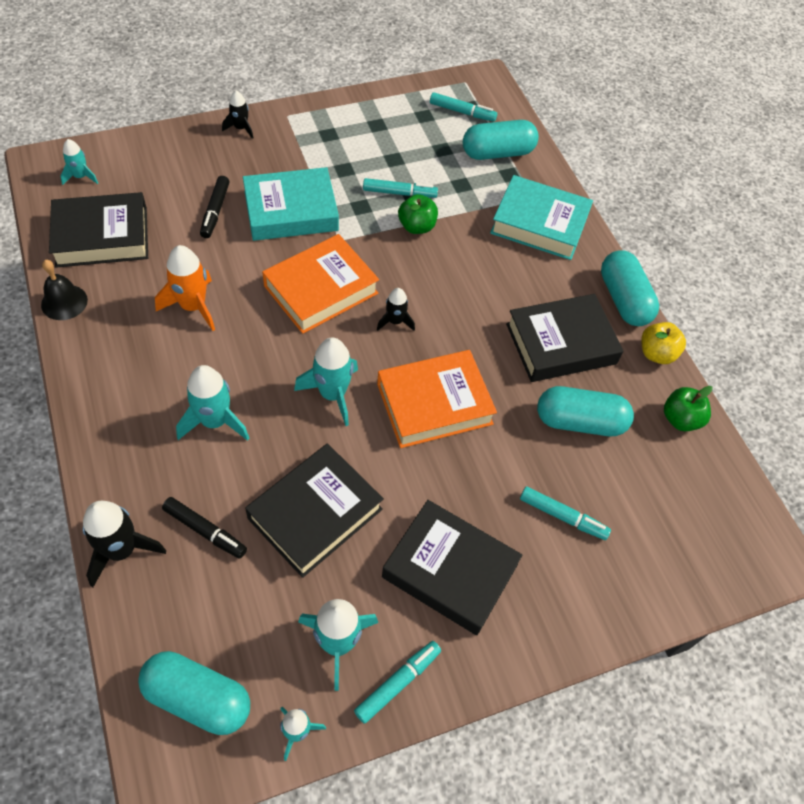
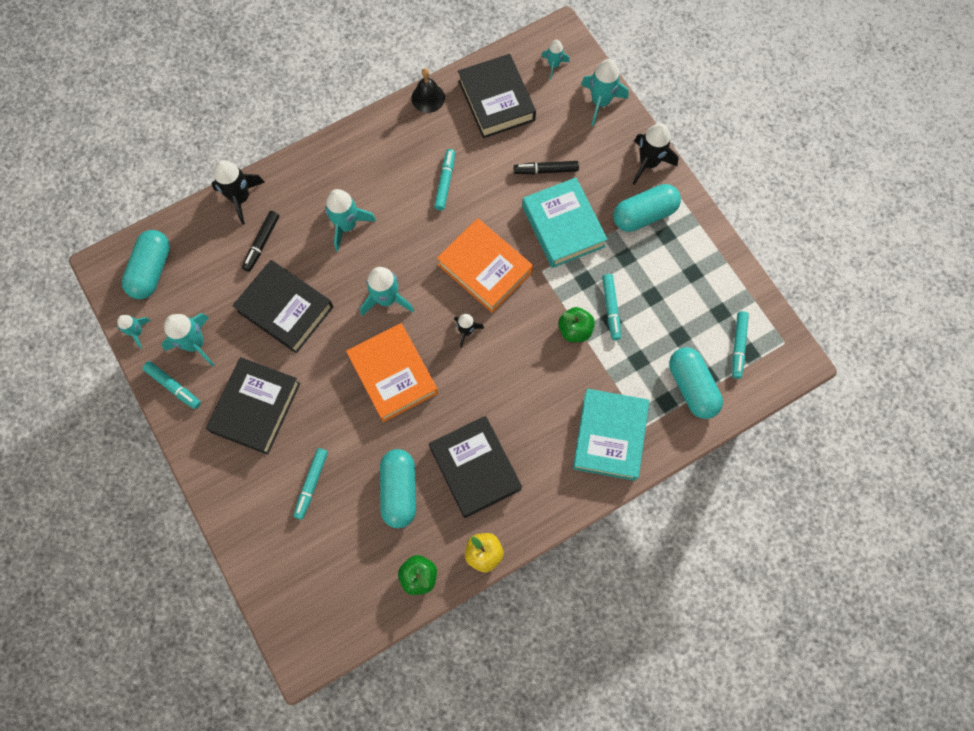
camera: 85 degrees right, 15 degrees up
(149, 148) = (600, 102): none -> turquoise rocket
(193, 306) = (445, 182): orange rocket -> turquoise marker
(240, 128) = (648, 163): black rocket -> black rocket, size x1.69
(624, 299) = (538, 521): turquoise capsule -> turquoise capsule (644, 215)

